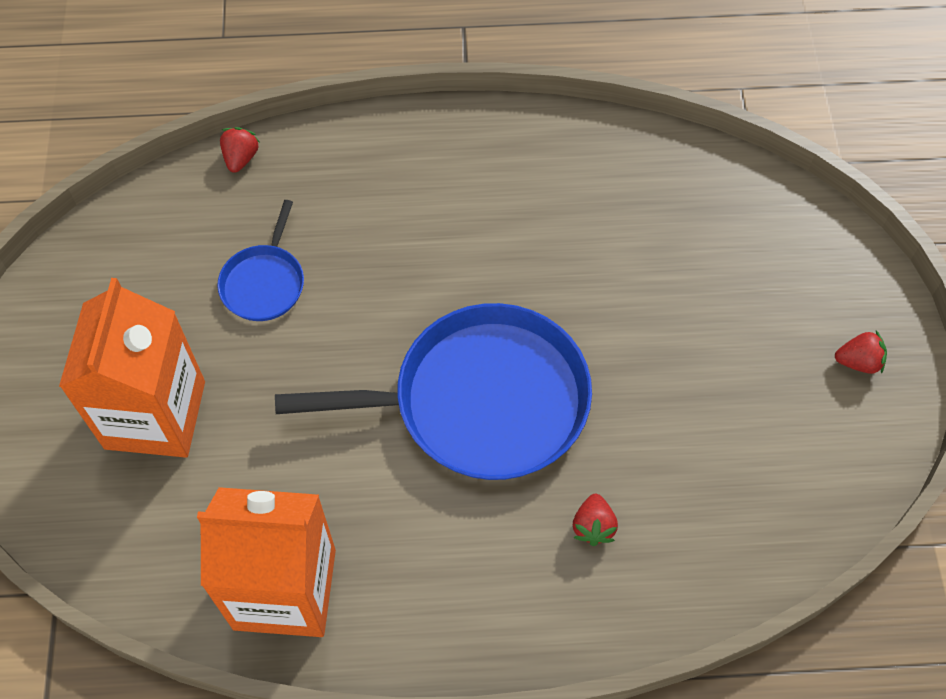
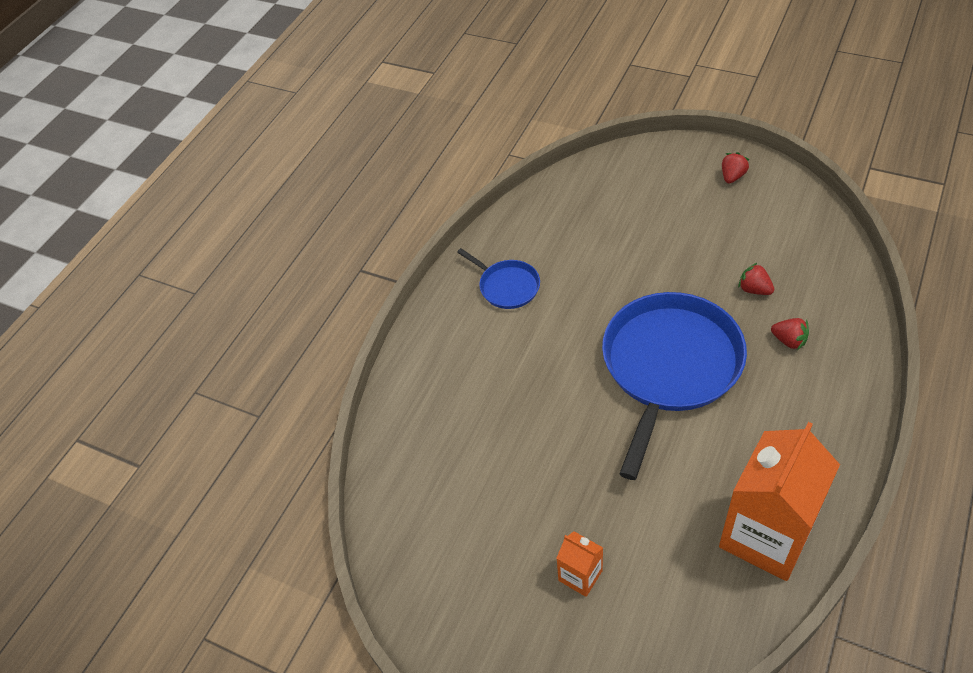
camera: 55 degrees left, 10 degrees down
(155, 415) = (580, 575): orange carton -> orange carton, size x0.45
(241, 158) = (383, 440): red strawberry -> red strawberry (754, 289)
(264, 283) = (503, 462): blue pan -> blue pan (507, 286)

